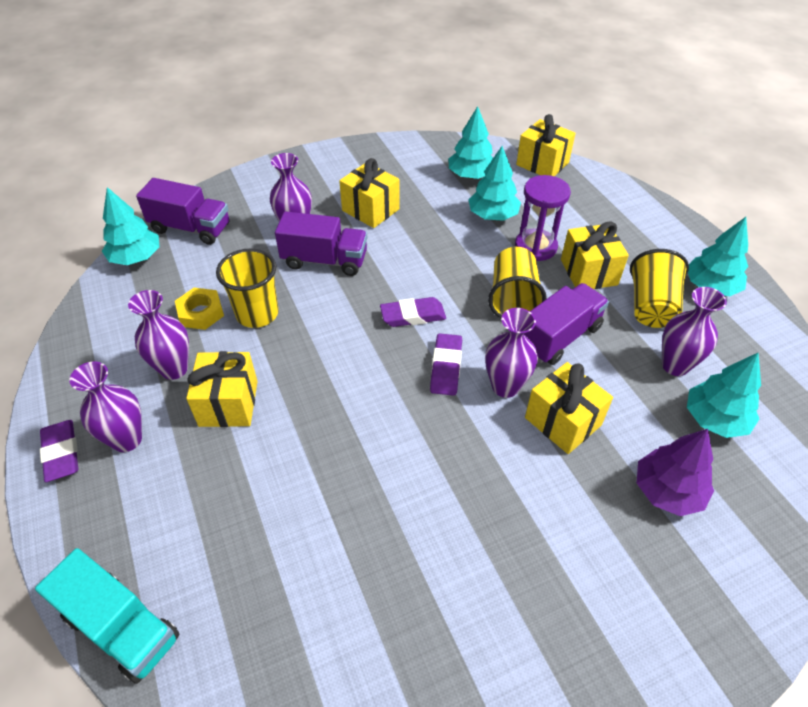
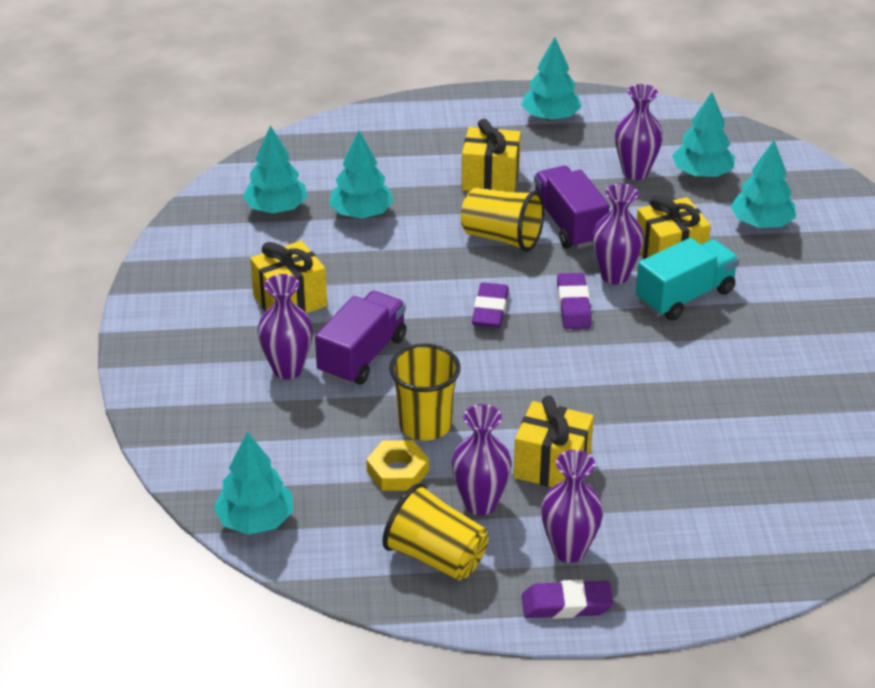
camera: 70 degrees left, 10 degrees down
(122, 627) = (787, 568): turquoise truck -> turquoise truck (685, 296)
(190, 228) = (225, 462): purple truck -> none
(446, 367) = (573, 306): purple eraser -> purple eraser turned 60 degrees clockwise
(535, 247) = (432, 200): purple hourglass -> none
(542, 164) = (291, 152): yellow gift -> none
(651, 306) = (557, 159): yellow cup -> yellow cup (436, 557)
(667, 491) = (761, 223): purple tree -> turquoise tree

